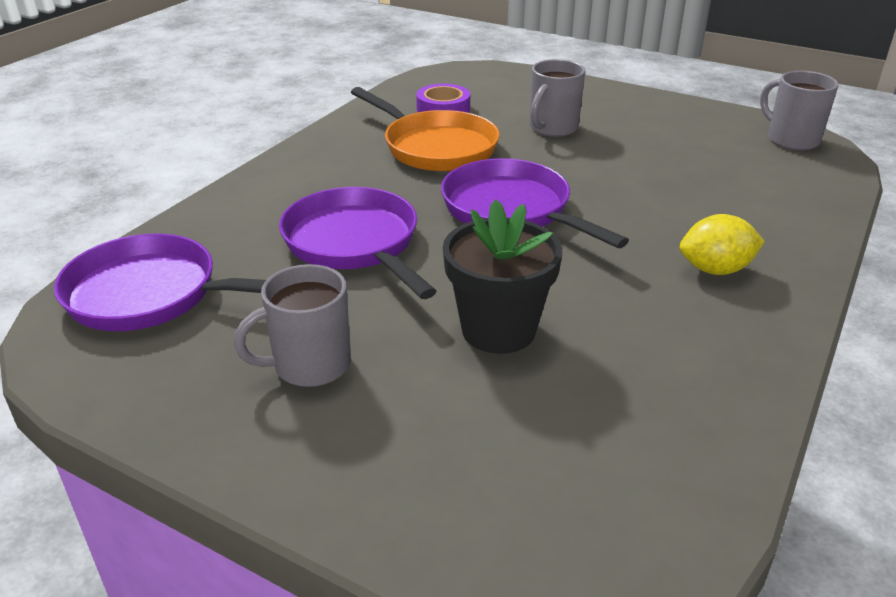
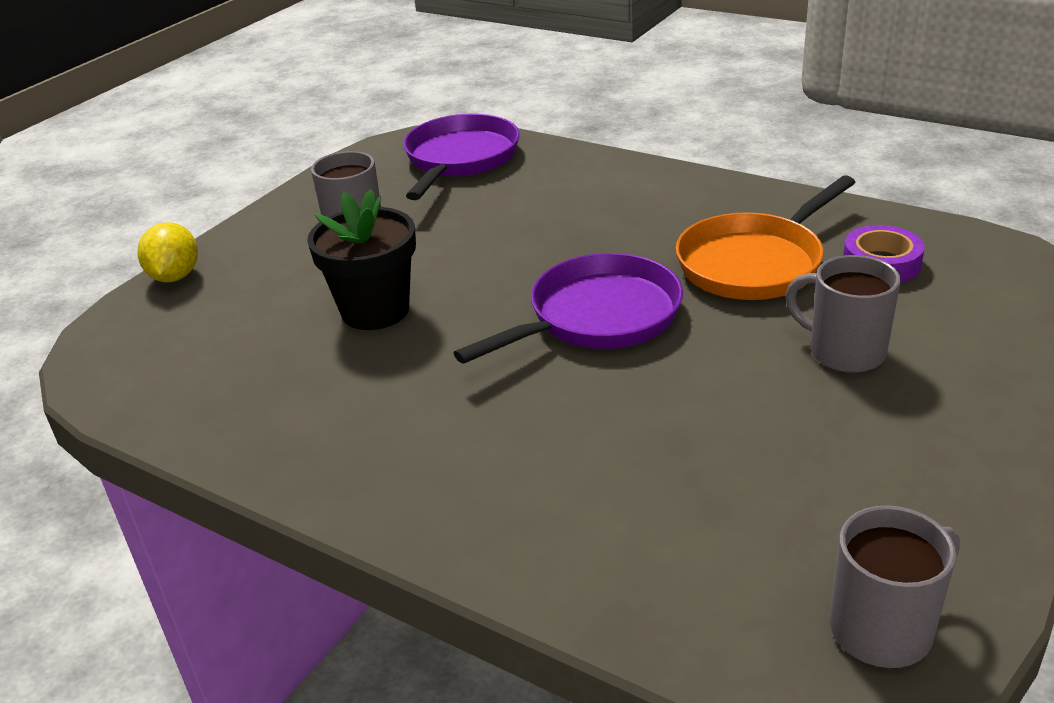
camera: 95 degrees right, 0 degrees up
(355, 243) = (529, 232): purple pan -> none
(715, 270) = (452, 459): yellow lemon -> yellow lemon (175, 276)

